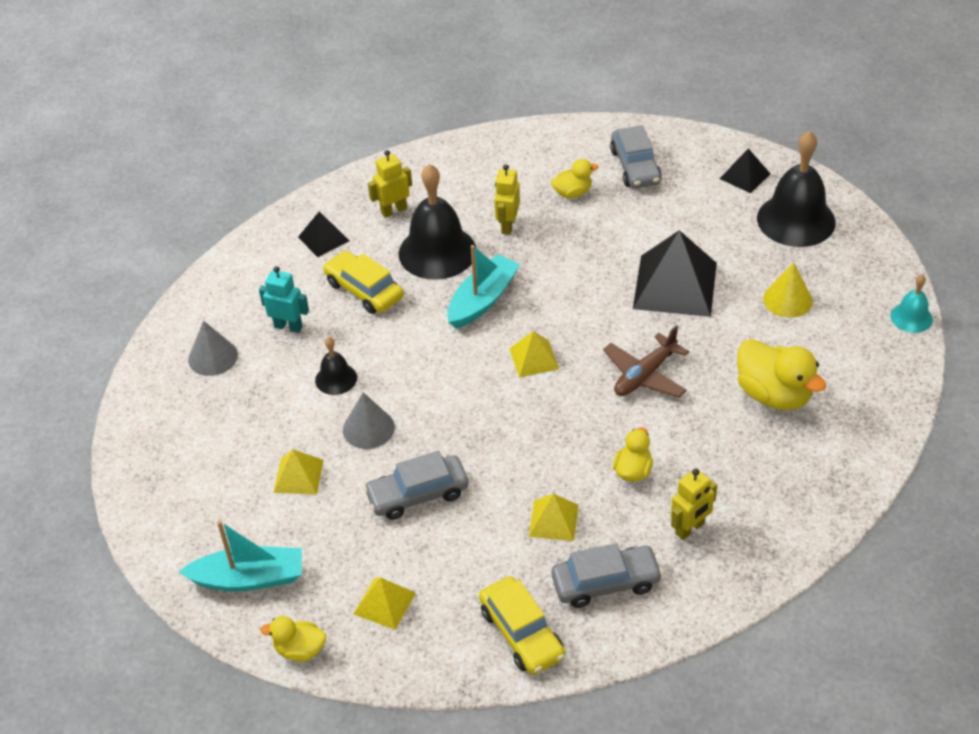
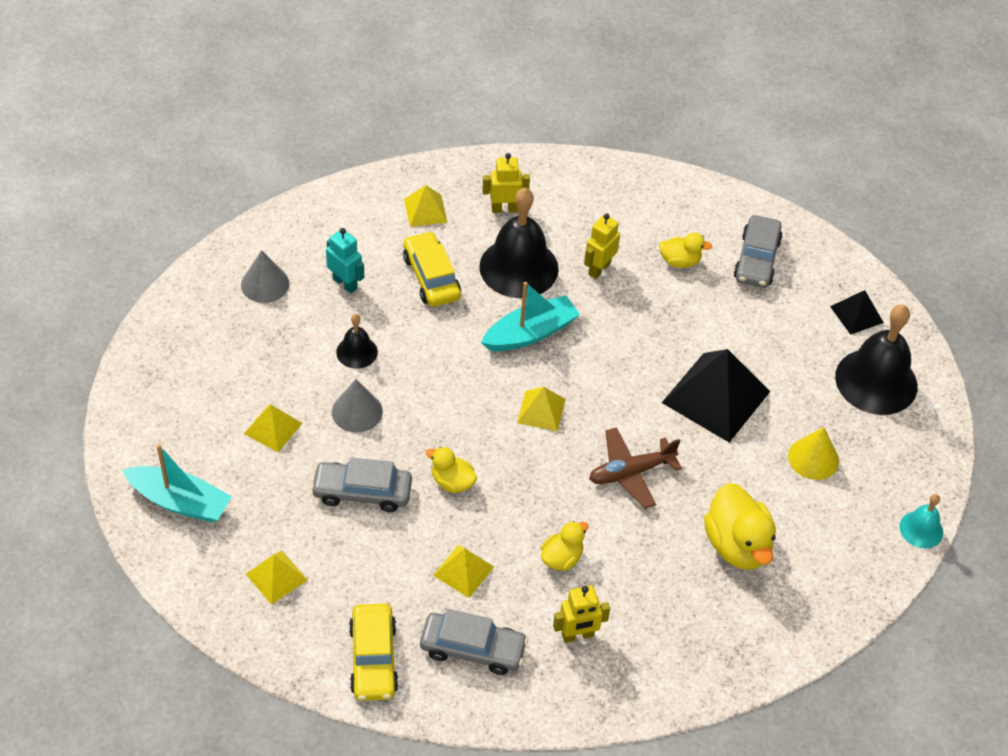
camera: 20 degrees right, 5 degrees up
(300, 650) = (184, 584): yellow duck -> yellow duck (452, 482)
(323, 239) = (425, 210): black pyramid -> yellow pyramid

